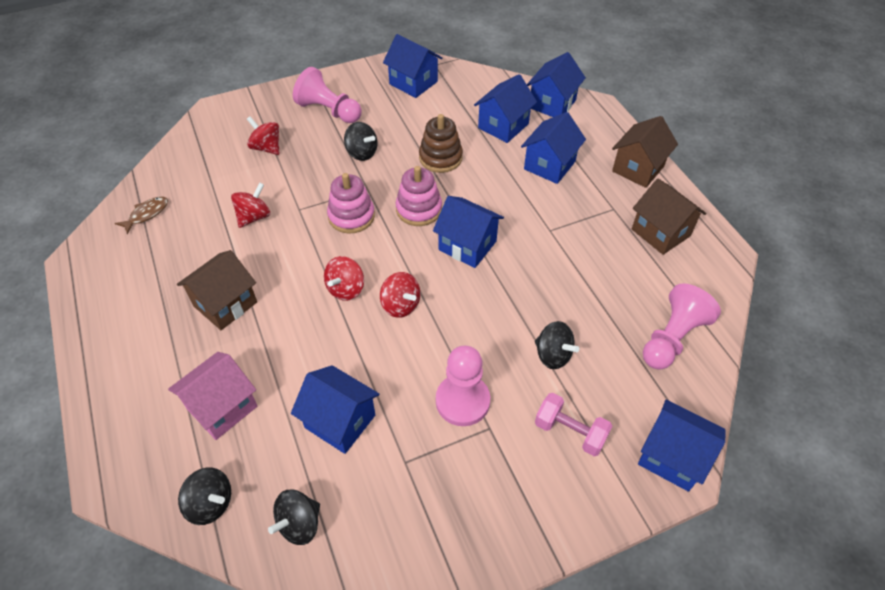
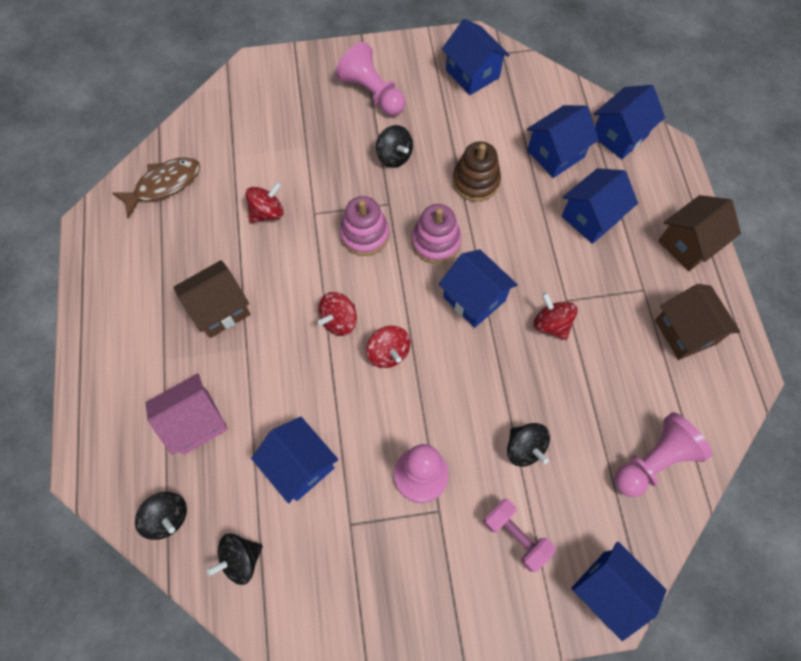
camera: 15 degrees right, 15 degrees up
(146, 214) = (164, 185): brown fish -> brown fish, size x1.59
(266, 148) = (297, 128): red spinning top -> red spinning top (551, 324)

